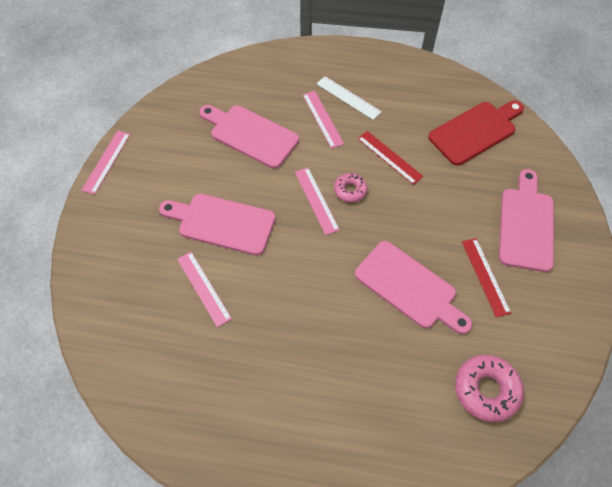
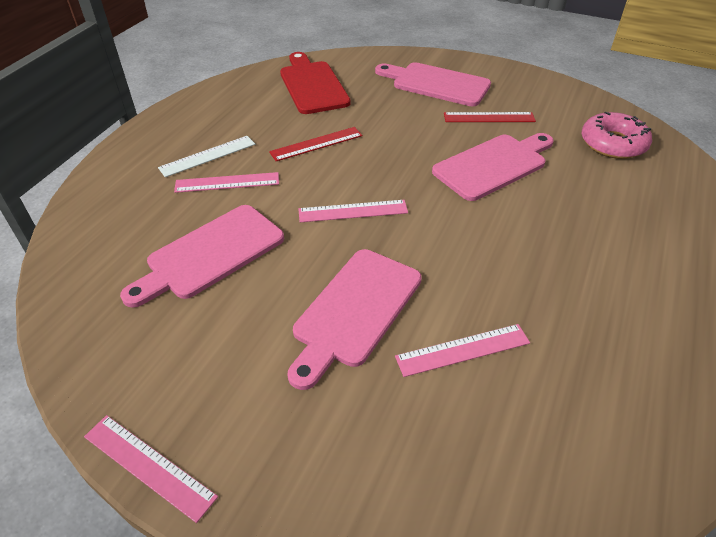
camera: 75 degrees left, 15 degrees down
(350, 190) = (350, 181): pink donut -> none

